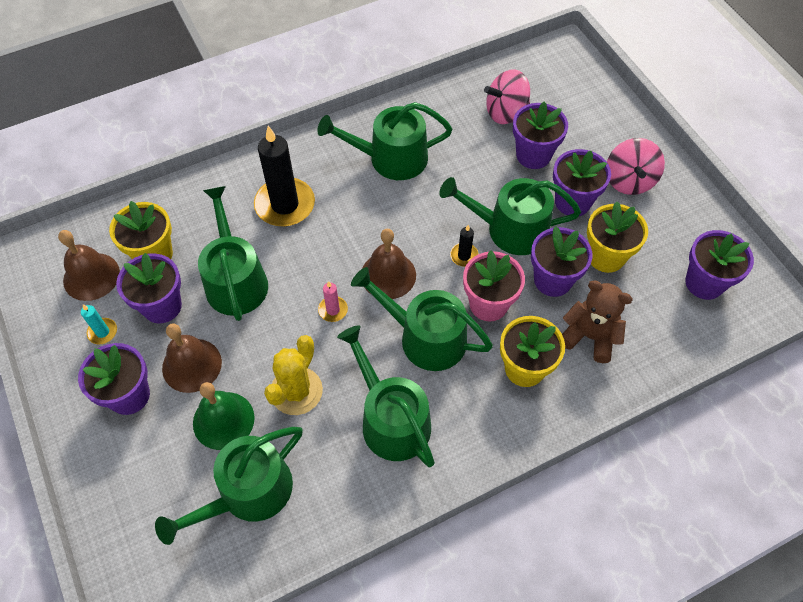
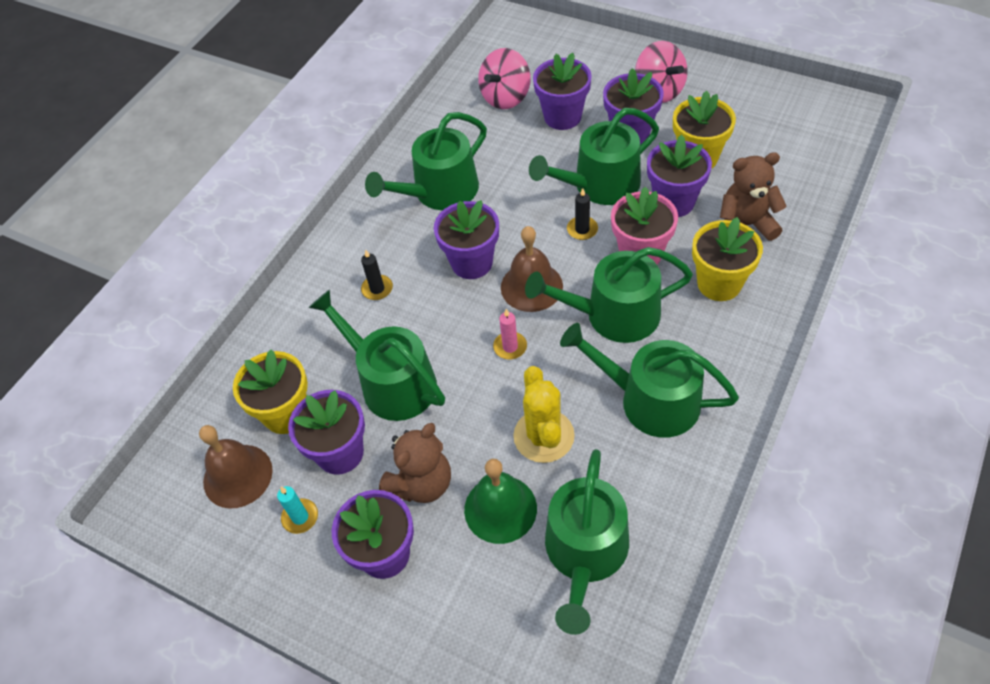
camera: 30 degrees left, 5 degrees down
(192, 365) = (422, 483): brown bell -> brown teddy bear
(285, 205) = (377, 289): black candle -> black candle, size x0.45
(704, 283) = (790, 130): purple flower pot -> purple flower pot (472, 263)

